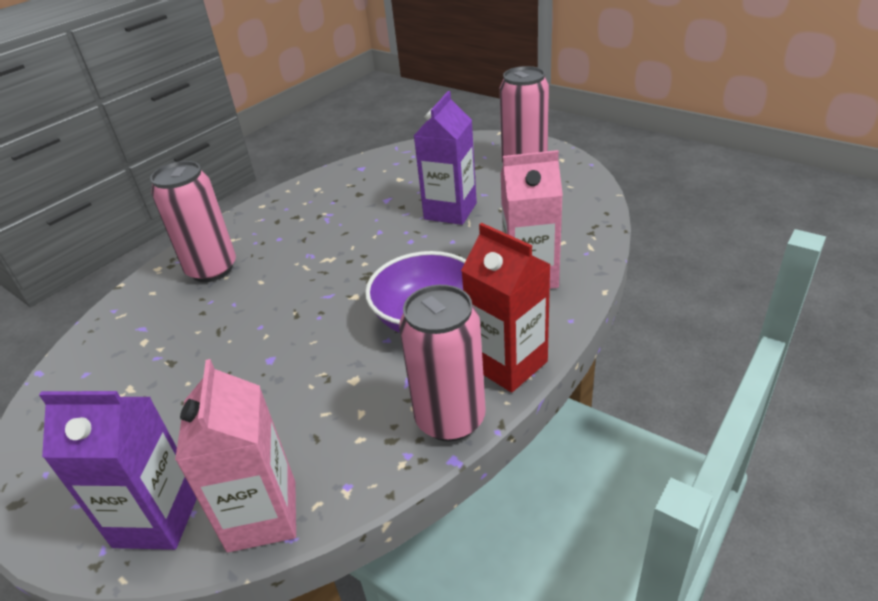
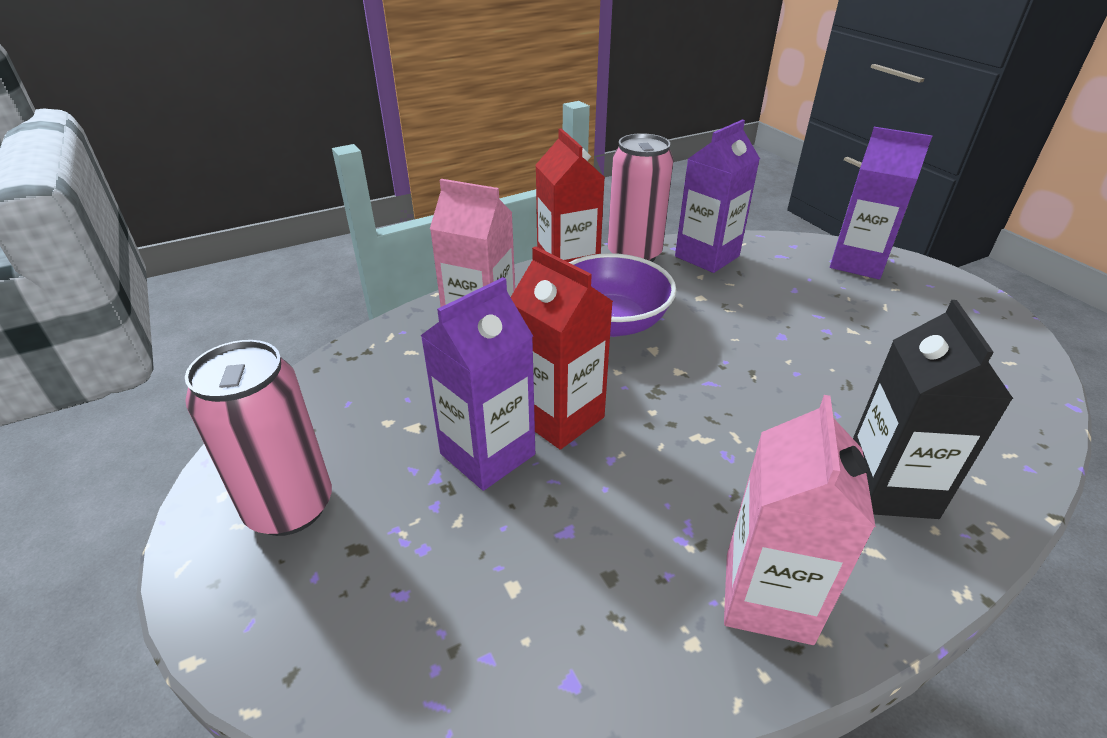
camera: 160 degrees left, 0 degrees up
(212, 269) = (889, 488): pink can -> black carton
(262, 515) = (780, 247): pink carton -> pink carton (768, 597)
(360, 452) = (707, 256): none -> purple carton
(422, 240) = (559, 417): none -> red carton

